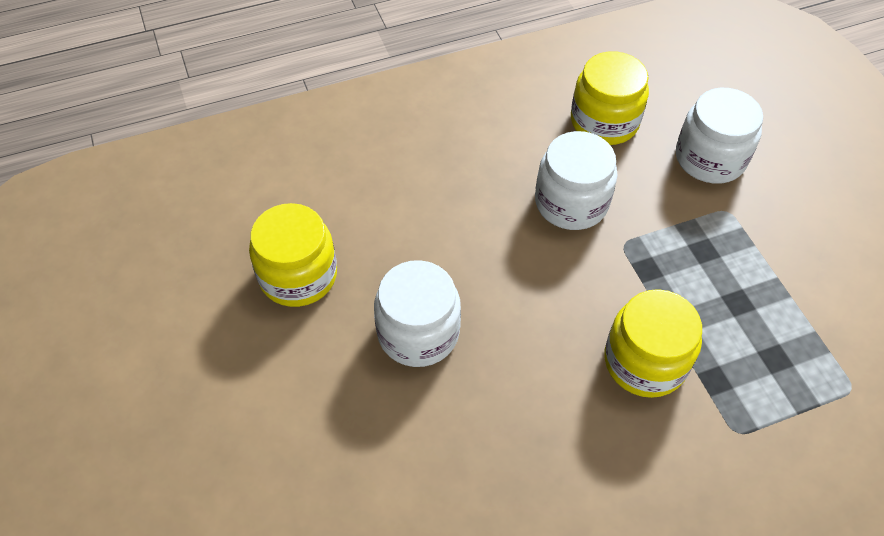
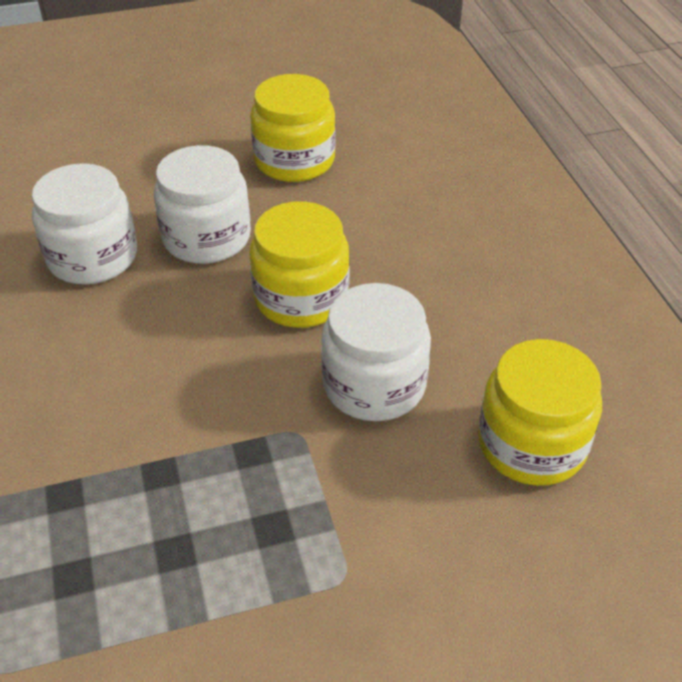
camera: 95 degrees right, 10 degrees down
(645, 361) = (114, 424): yellow jar -> yellow jar (301, 297)
(710, 158) = (457, 577): white jar -> white jar (92, 257)

